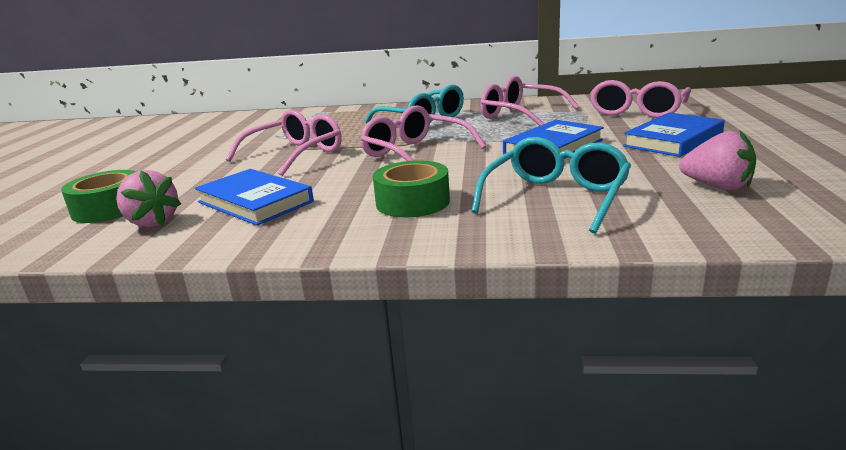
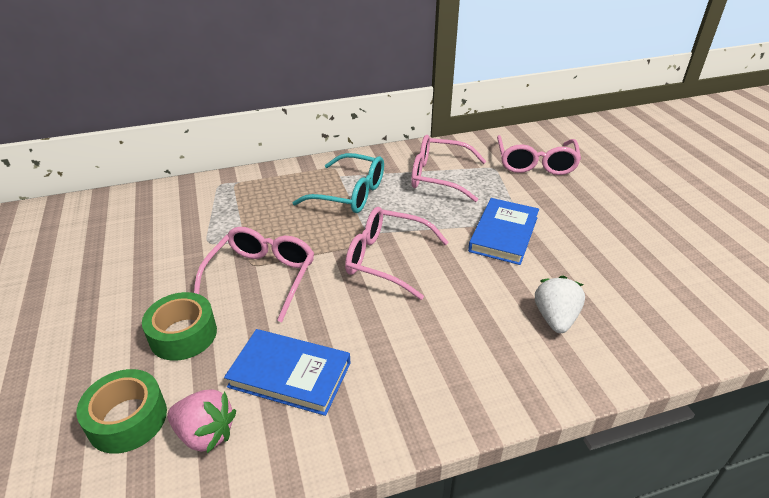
camera: 25 degrees left, 15 degrees up
(412, 202) = (443, 346): green tape -> green tape (183, 334)
(556, 197) = (555, 318): turquoise glasses -> white strawberry
(673, 140) = (590, 212): blue book -> none
(717, 186) = (658, 283): pink strawberry -> none

